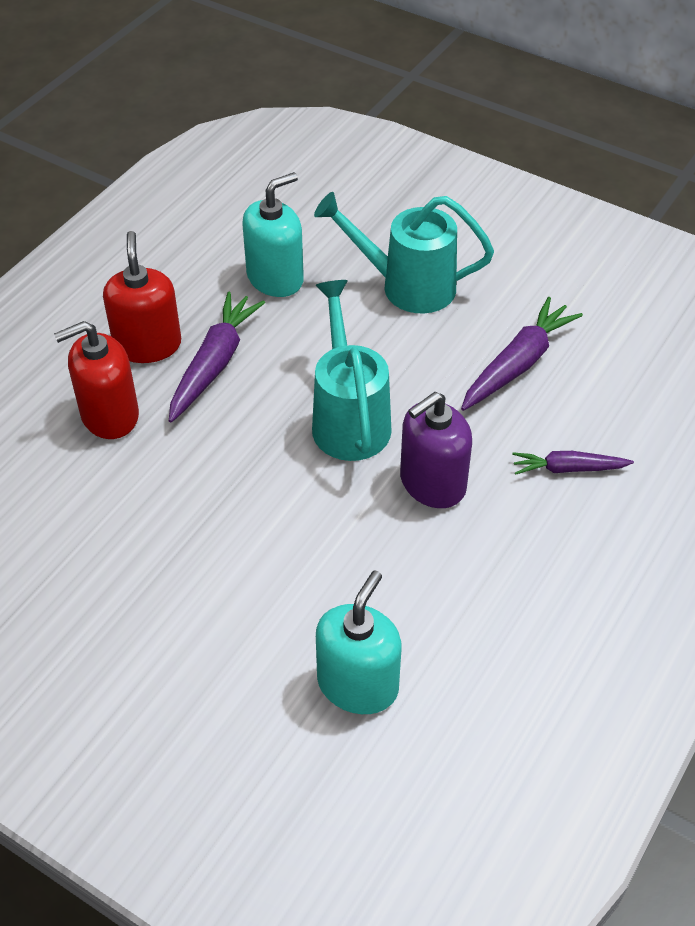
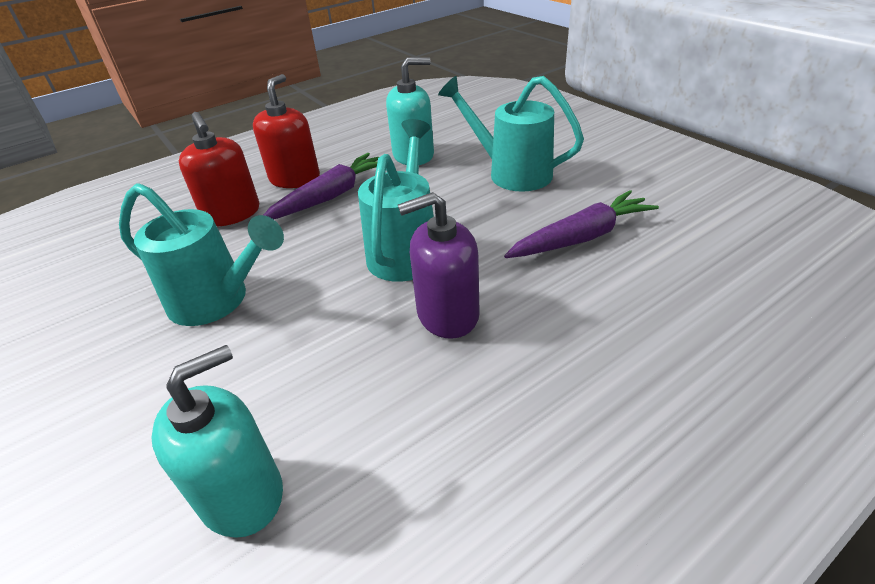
camera: 25 degrees right, 10 degrees down
(109, 415) = (232, 214): red soap dispenser -> red soap dispenser turned 120 degrees counterclockwise
(190, 528) = (217, 301): none -> turquoise watering can
(568, 469) = (594, 332): purple carrot -> none

